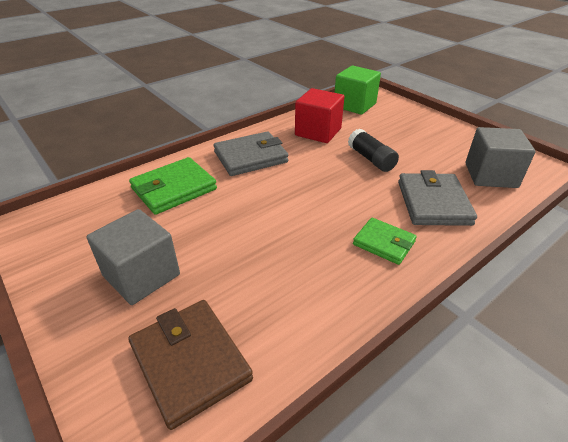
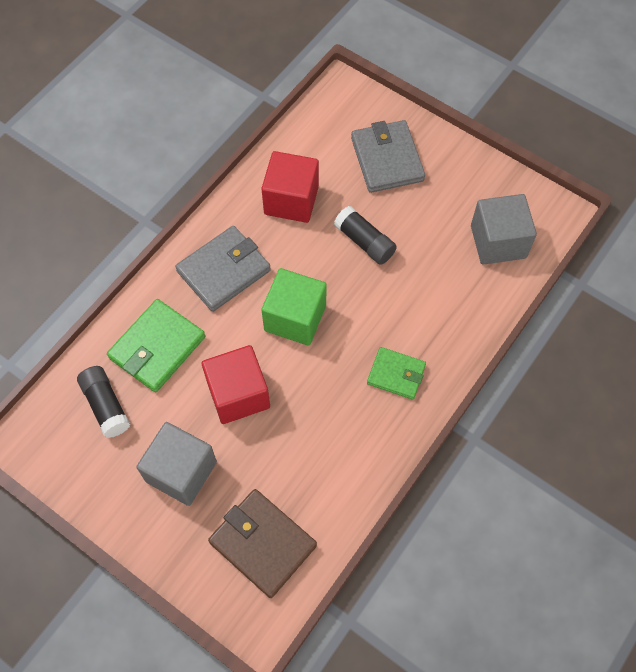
camera: 15 degrees left, 25 degrees up
(108, 215) = (106, 405): none -> black glue stick
(226, 229) = (238, 394): none -> red cube
(354, 105) = (326, 126): green cube -> green cube (295, 318)
(433, 203) = (439, 303): grey wallet -> grey wallet (387, 159)

